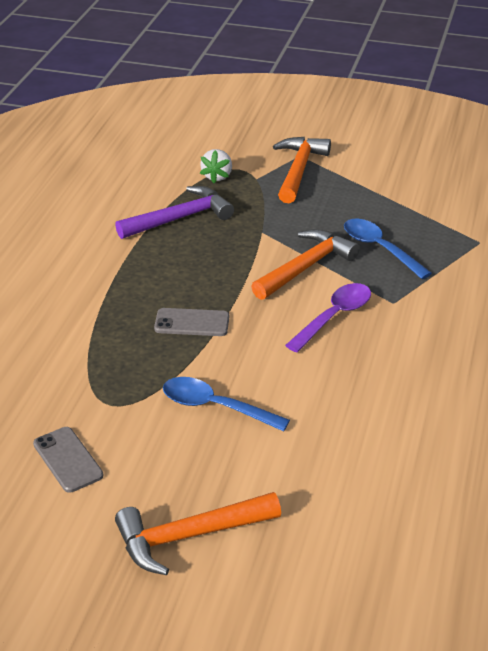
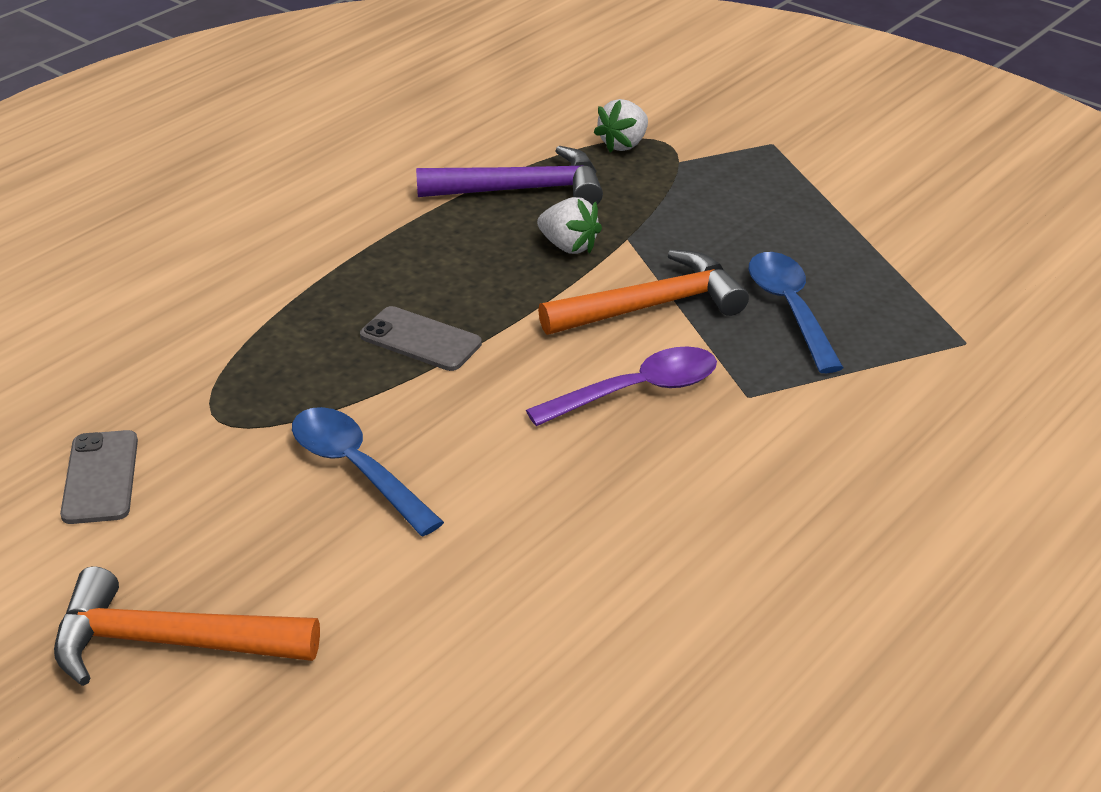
camera: 25 degrees right, 0 degrees up
(233, 245) = (568, 246): none -> white strawberry
(298, 170) = (753, 164): orange hammer -> none

